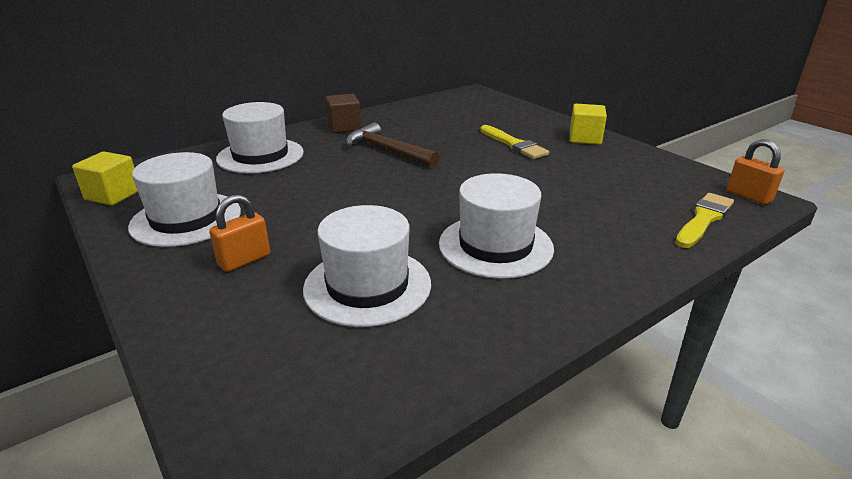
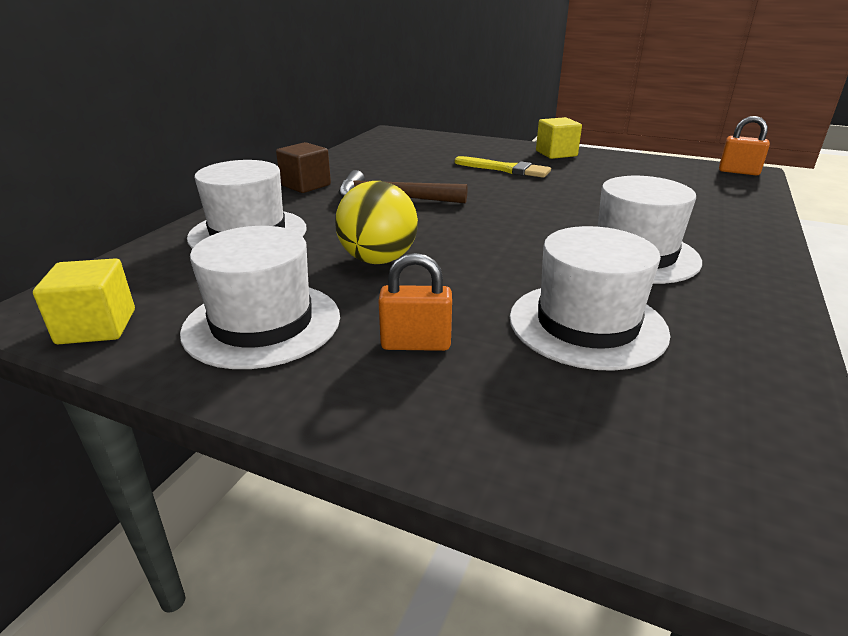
camera: 30 degrees left, 0 degrees up
(244, 260) = (416, 344): orange padlock -> orange padlock turned 75 degrees clockwise
(307, 196) = (378, 260): none -> yellow ball
(704, 219) = (740, 194): yellow brush -> none

